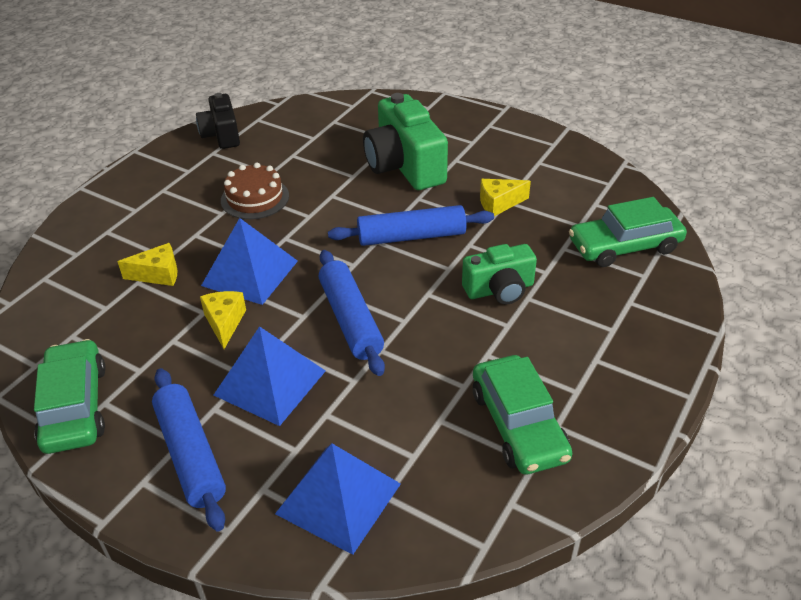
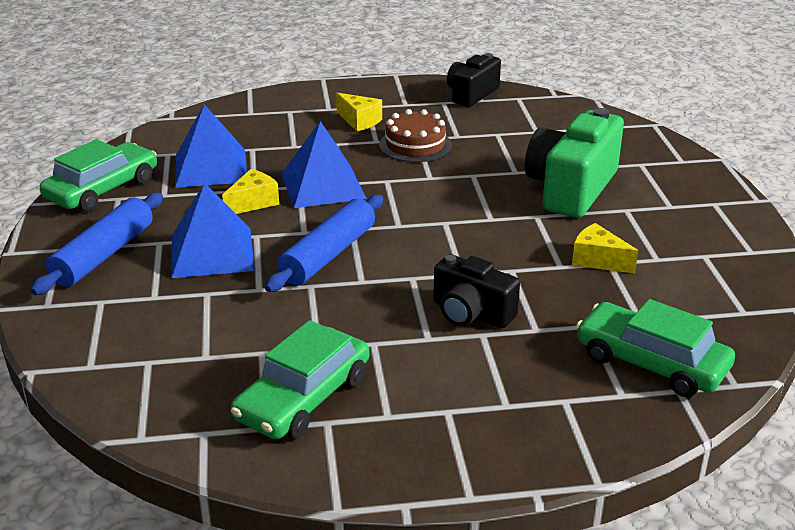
camera: 50 degrees right, 10 degrees down
(158, 274) = (270, 152): yellow cheese -> yellow cheese (359, 121)
(338, 498) = (123, 339): blue pyramid -> blue pyramid (210, 168)
(411, 236) = (476, 236): blue rolling pin -> none
(499, 289) = (471, 313): green camera -> black camera

